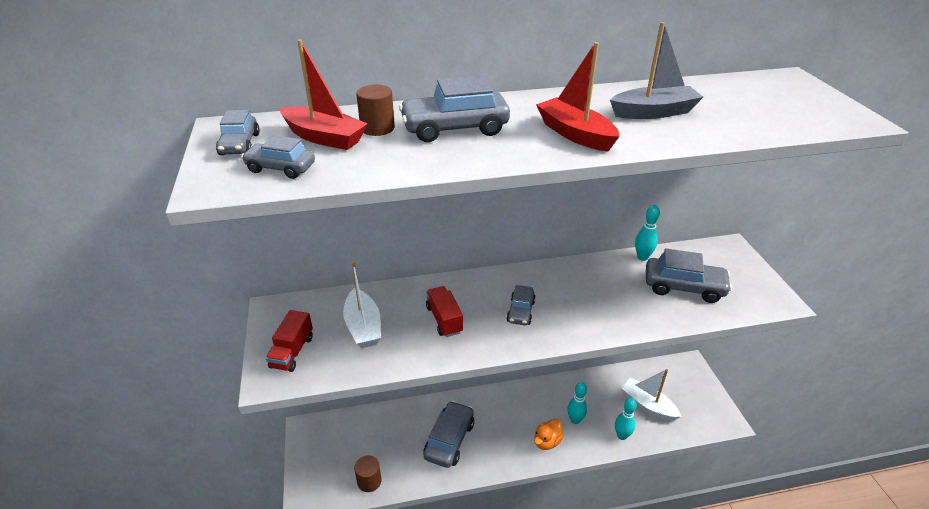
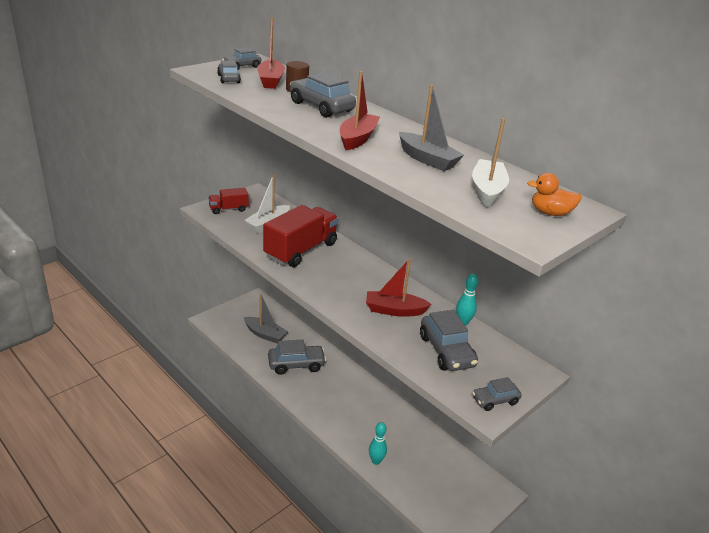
camera: 55 degrees right, 5 degrees down
(369, 481) = (238, 340): brown cylinder -> none
(378, 448) = (265, 334): none -> grey boat
(444, 319) = (301, 250): red truck -> red truck, size x1.95
(520, 311) = (337, 278): grey car -> grey car (495, 400)
(547, 442) = (334, 416): orange duck -> orange duck (550, 213)
(575, 420) = (368, 427): turquoise bowling pin -> none
(603, 293) = (394, 310): none -> red boat
(647, 405) = (423, 471): white boat -> white boat (487, 190)

